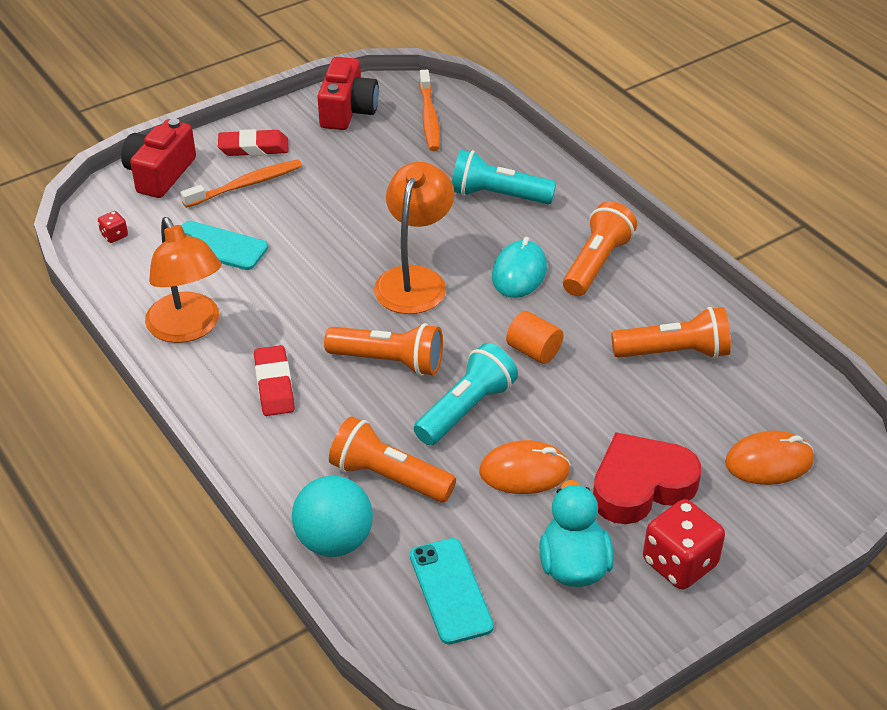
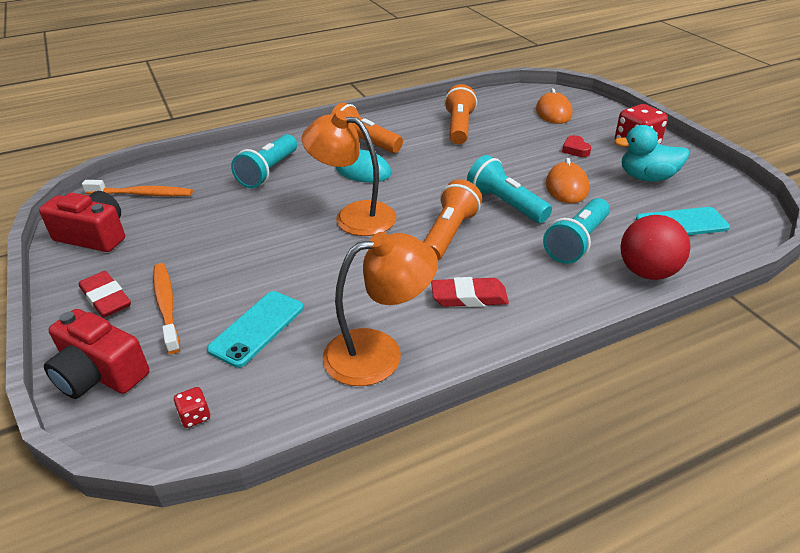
camera: 80 degrees left, 5 degrees down
(253, 148) = (106, 298): red eraser -> red eraser turned 45 degrees counterclockwise
(334, 541) = (647, 272): turquoise ball -> red ball
(389, 477) = (577, 242): orange flashlight -> turquoise flashlight
(533, 351) = (448, 173): orange cylinder -> none
(641, 485) = (575, 149): red heart -> red heart, size x0.45

